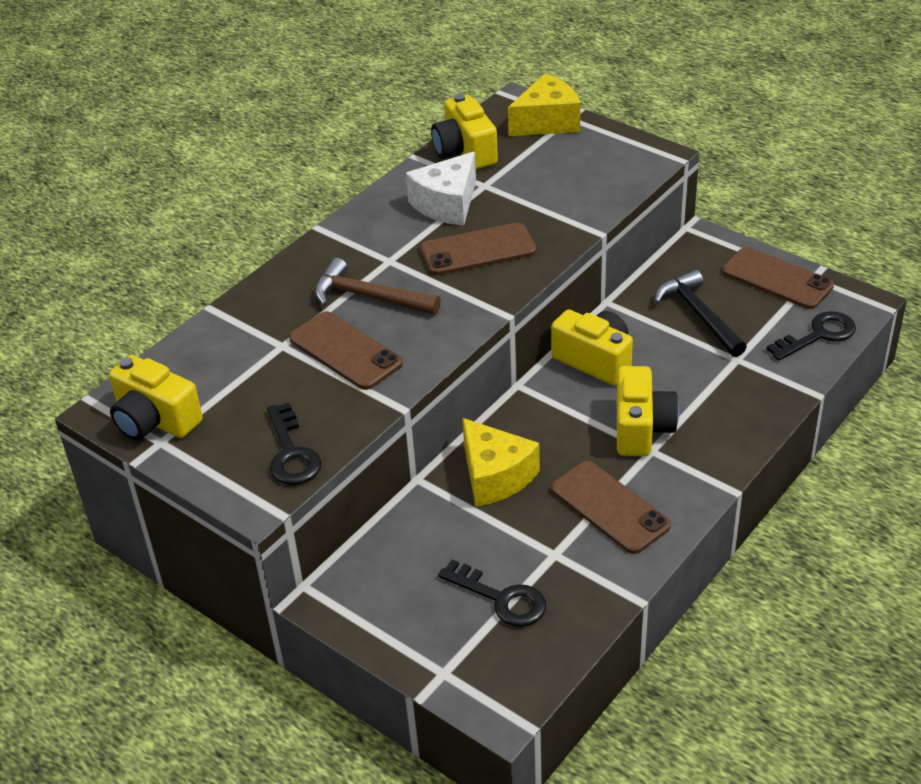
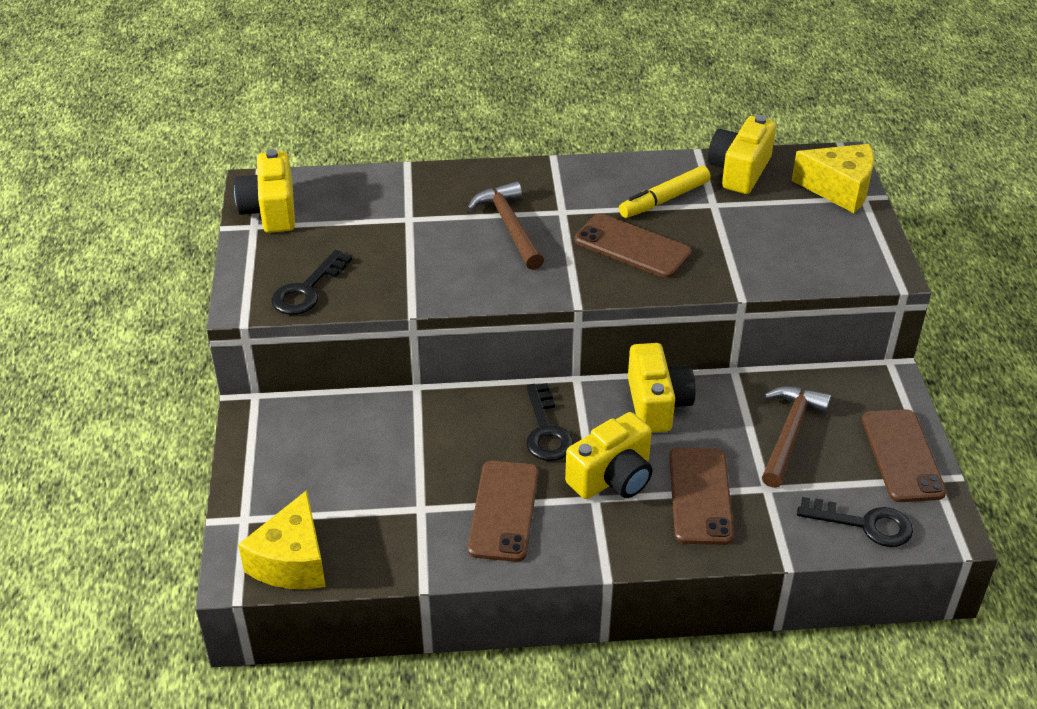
camera: 45 degrees right, 0 degrees up
(345, 351) = (438, 251): brown phone -> brown phone (700, 496)
(447, 204) = (664, 200): white cheese -> yellow marker
(495, 476) = (465, 426): yellow cheese -> yellow cheese (292, 561)
(501, 598) = (345, 506): black key -> black key (546, 431)
(699, 315) = (789, 433): black hammer -> brown hammer

